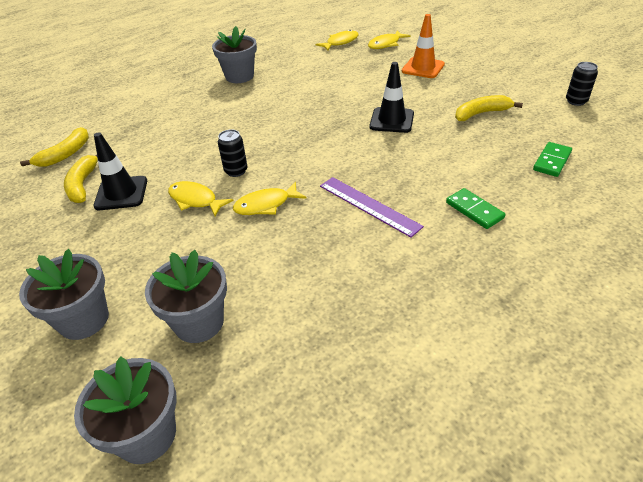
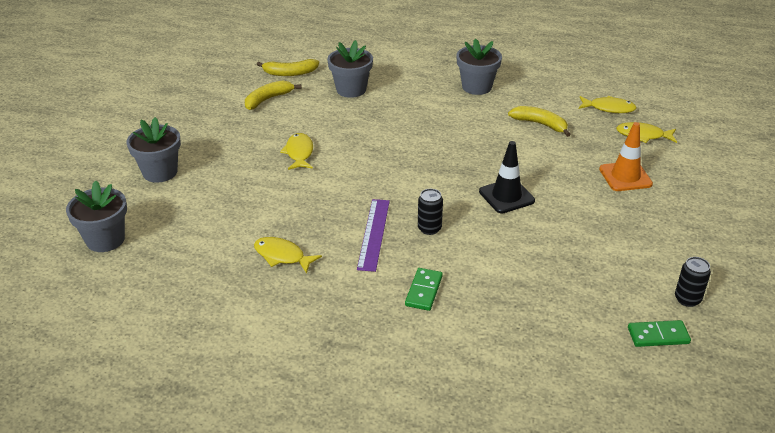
camera: 50 degrees right, 5 degrees down
(121, 193) = (275, 119): black traffic cone -> none
(199, 322) = (193, 215): grey flower pot -> grey flower pot (351, 89)
(236, 171) = (349, 153): black can -> black can (429, 228)
(266, 205) = (325, 185): yellow fish -> yellow fish (282, 256)
(481, 113) = (582, 244): yellow banana -> yellow banana (540, 124)
(552, 161) = (548, 314): green domino -> green domino (658, 336)

